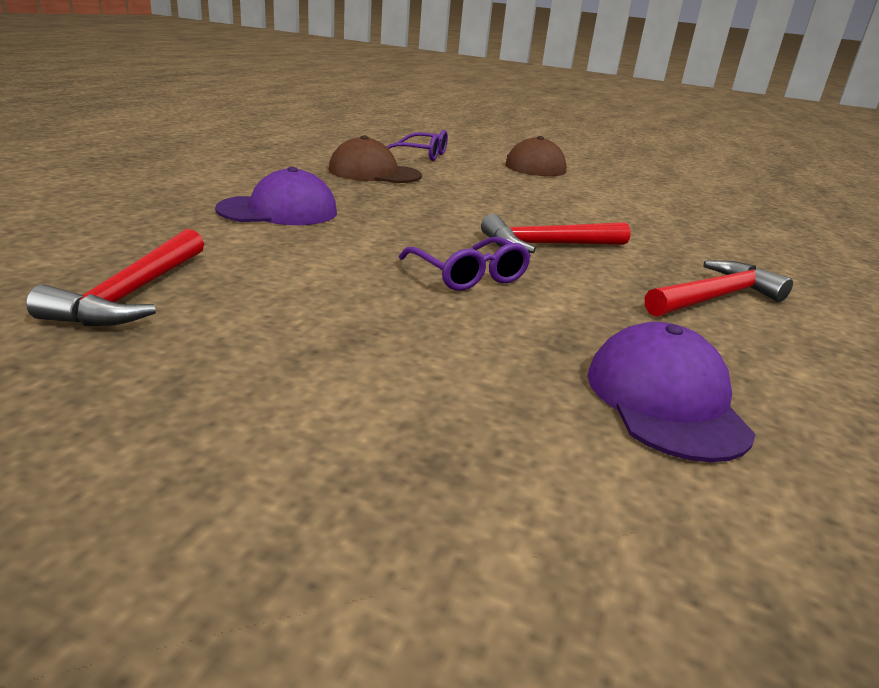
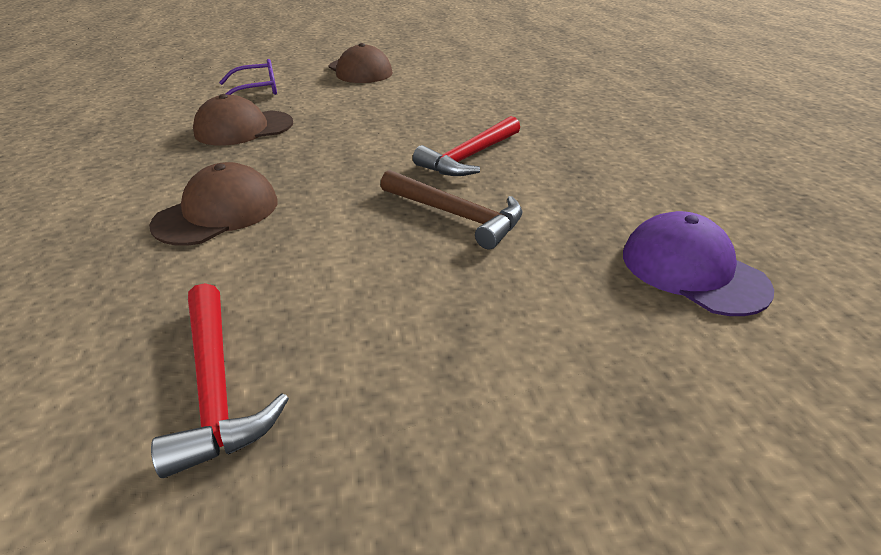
camera: 30 degrees left, 10 degrees up
(278, 211) = (217, 212): purple cap -> brown cap
(469, 276) = (457, 215): purple glasses -> brown hammer
(715, 297) = (616, 161): red hammer -> none

